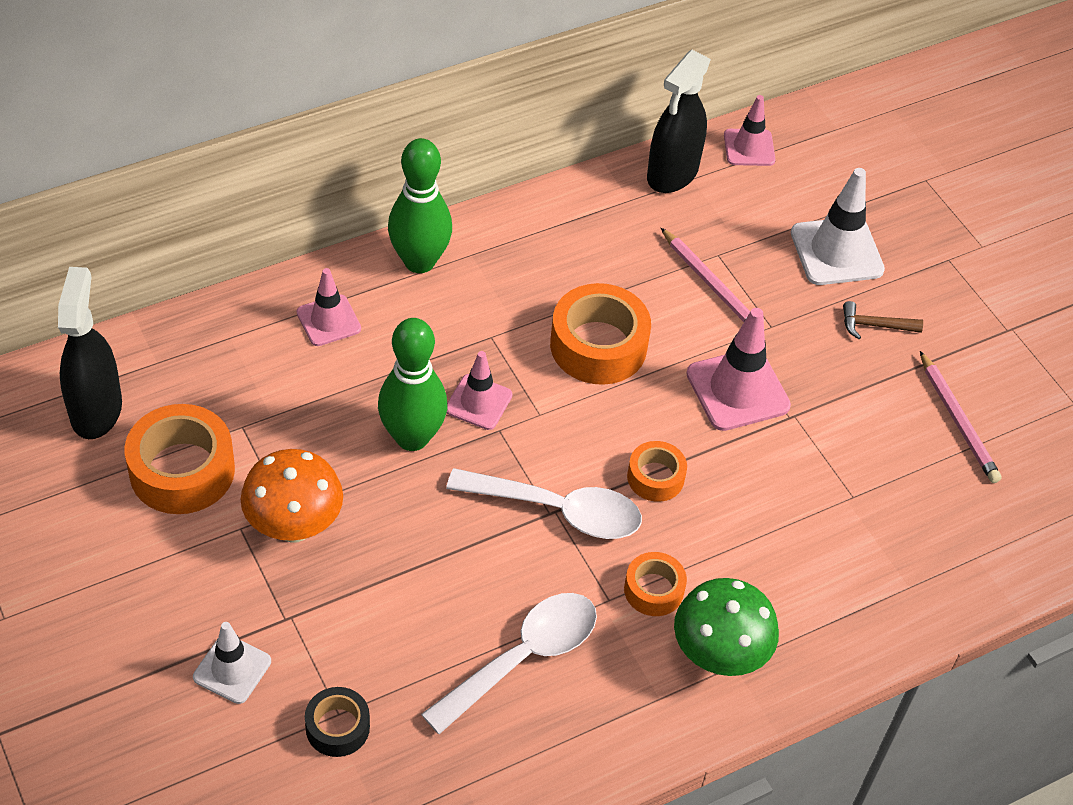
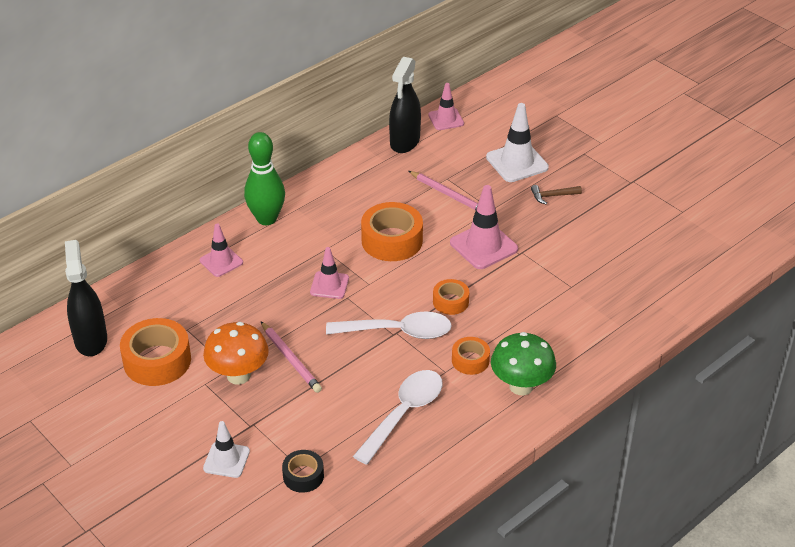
camera: 10 degrees left, 10 degrees down
(412, 437) = (295, 312): green bowling pin -> none
(957, 420) = (618, 234): pink pencil -> pink pencil (290, 359)

